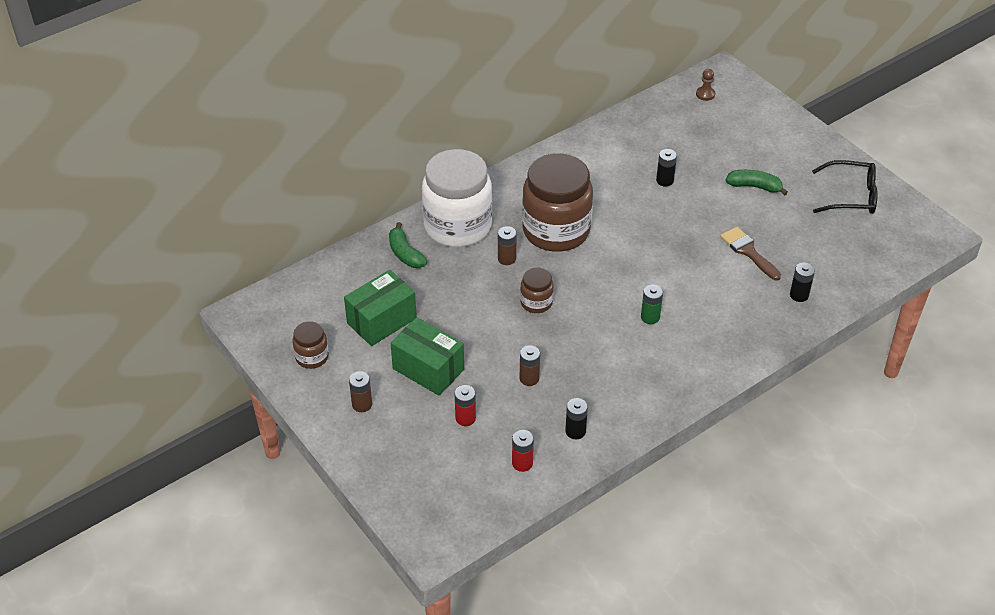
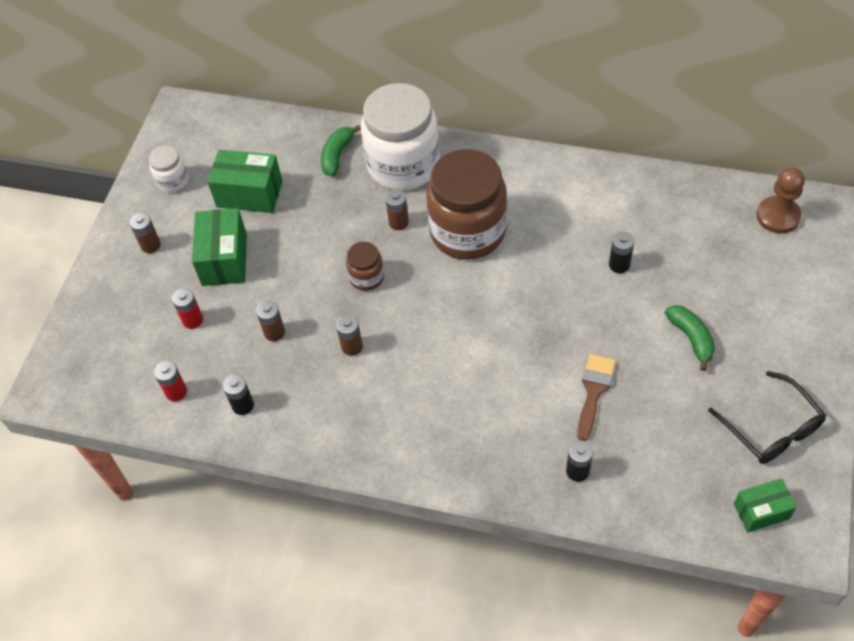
camera: 55 degrees right, 10 degrees up
(312, 357) = (173, 181): brown jar -> white jar
(588, 344) = (352, 346): none -> brown battery
(650, 317) = (429, 370): green battery -> none
(705, 94) = (778, 216): brown pawn -> brown pawn, size x1.78
(901, 236) = (761, 511): none -> green box

